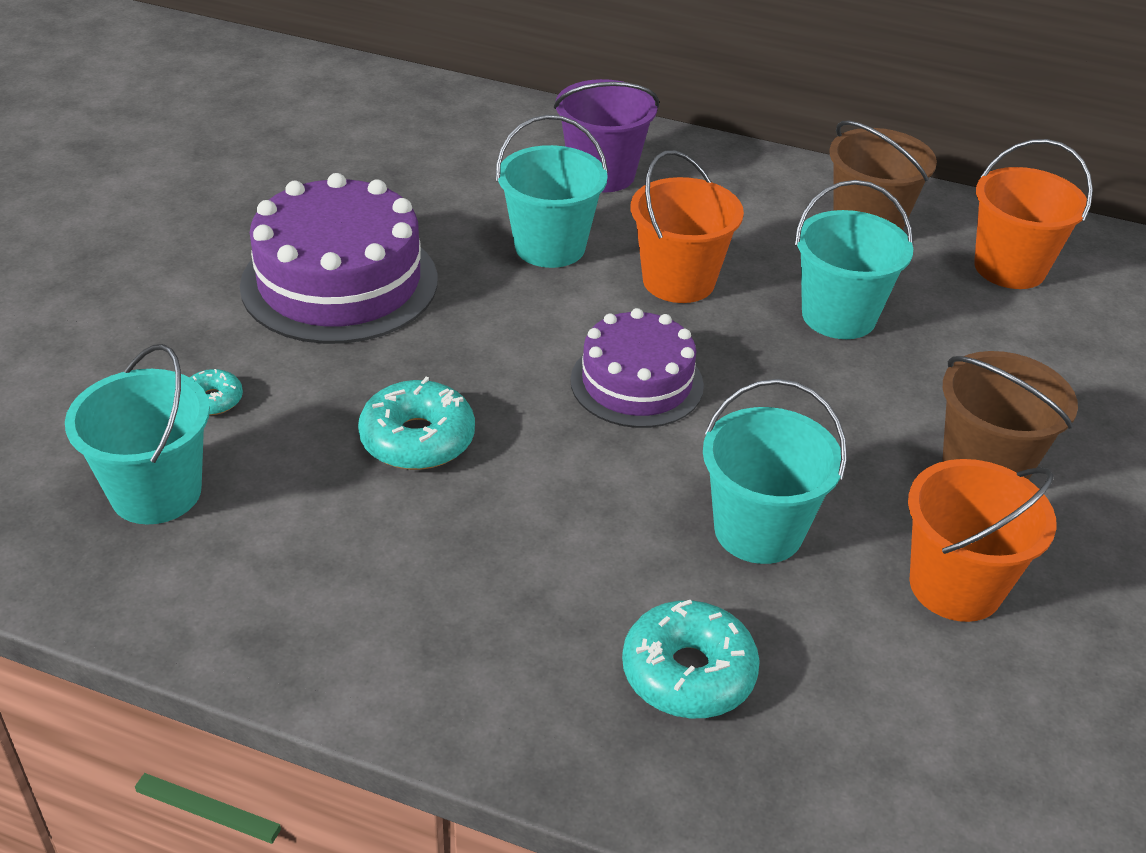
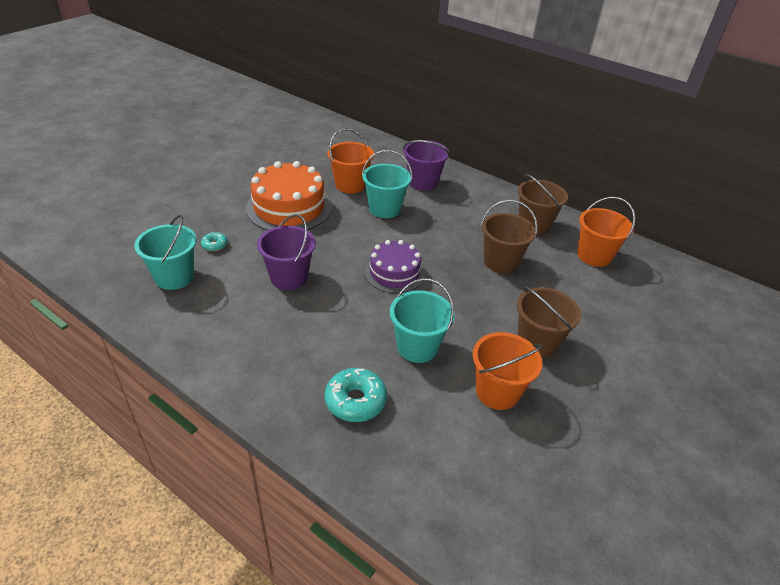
camera: 15 degrees right, 0 degrees up
(339, 282) = (289, 207): purple cake -> orange cake
(417, 439) = (289, 277): turquoise donut -> purple bucket
(678, 281) = (434, 233): orange bucket -> orange bucket (350, 185)
(838, 316) = (501, 262): turquoise bucket -> brown bucket

